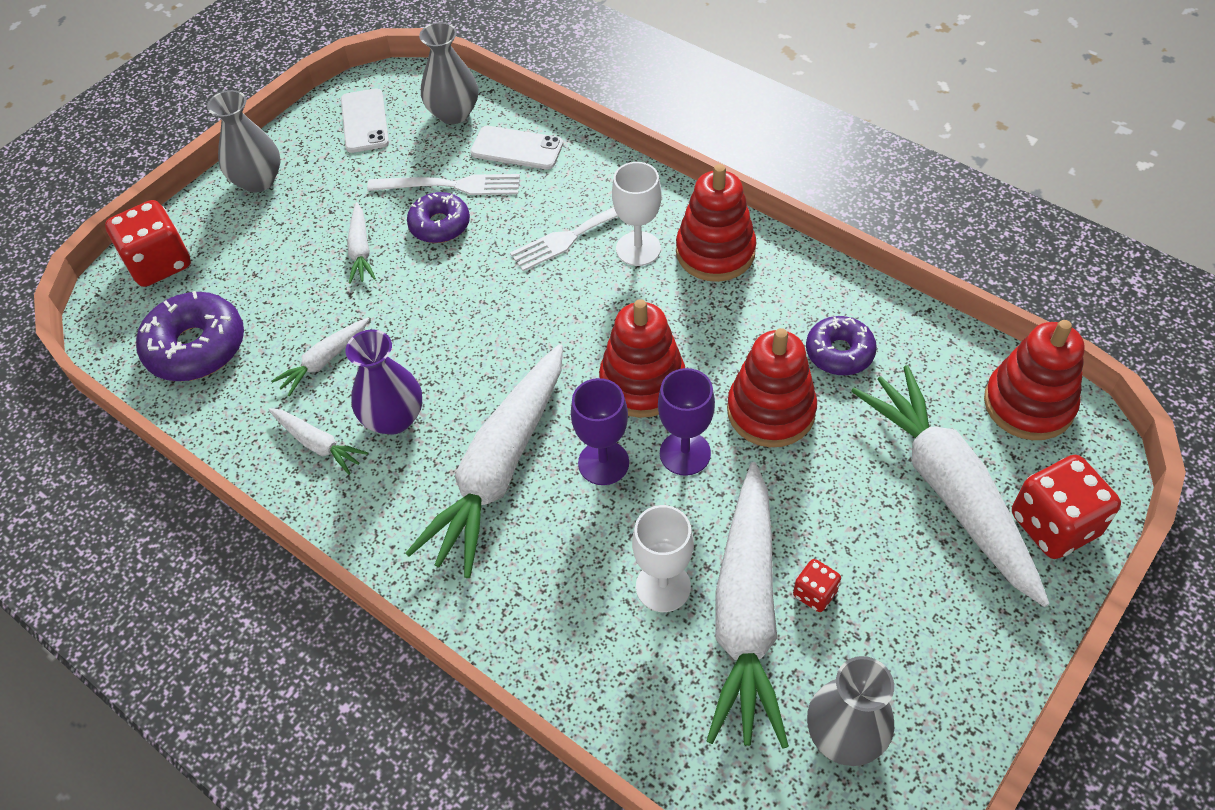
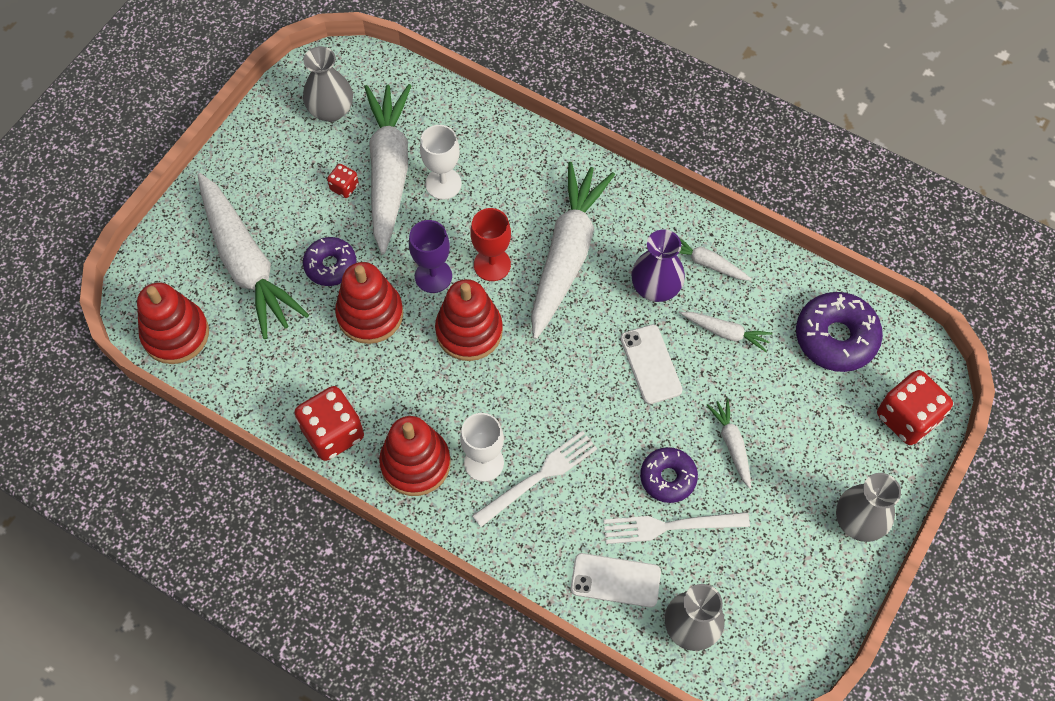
camera: 170 degrees right, 10 degrees up
(324, 361) = (725, 332): white carrot -> white carrot turned 75 degrees clockwise
(365, 121) = (780, 610): white phone -> white phone (650, 364)
(603, 463) = (492, 264): purple goblet -> red goblet
(839, 352) = (314, 369): purple donut -> purple donut (330, 265)
(1054, 525) = (179, 243): red dice -> red dice (333, 433)

